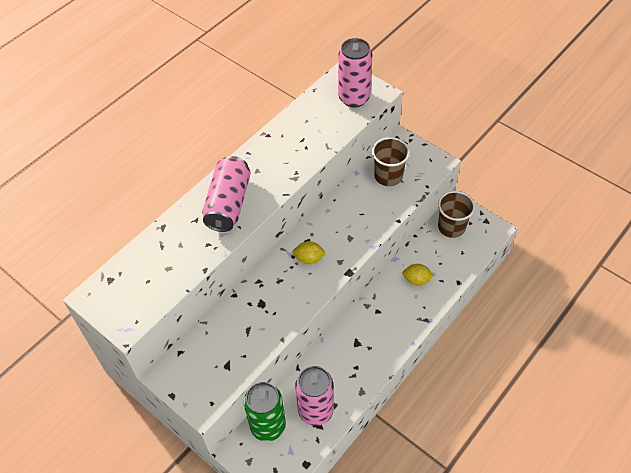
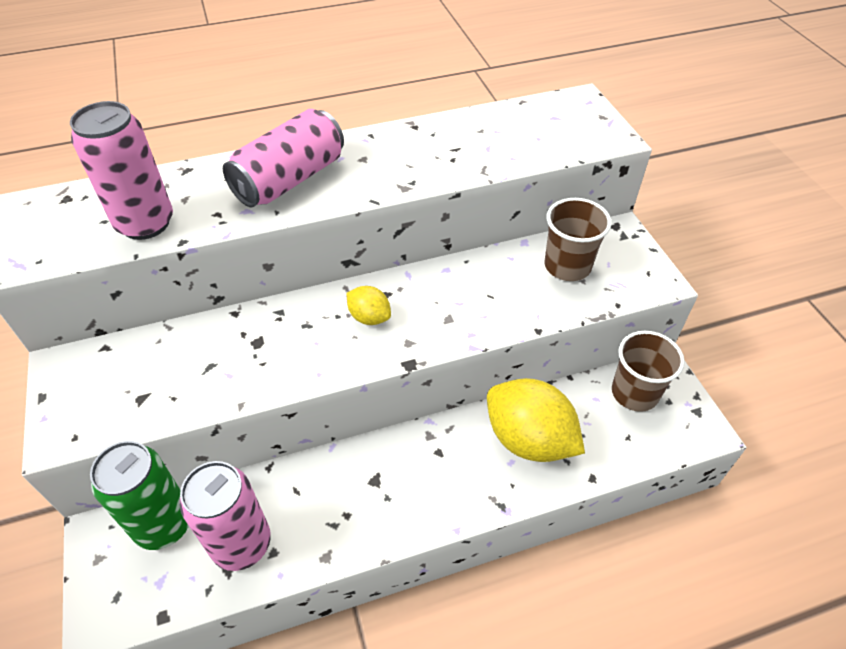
camera: 30 degrees right, 5 degrees down
(354, 98) = (570, 130): pink can -> pink can (145, 223)
(416, 280) = (529, 439): yellow lemon -> yellow lemon, size x2.04

